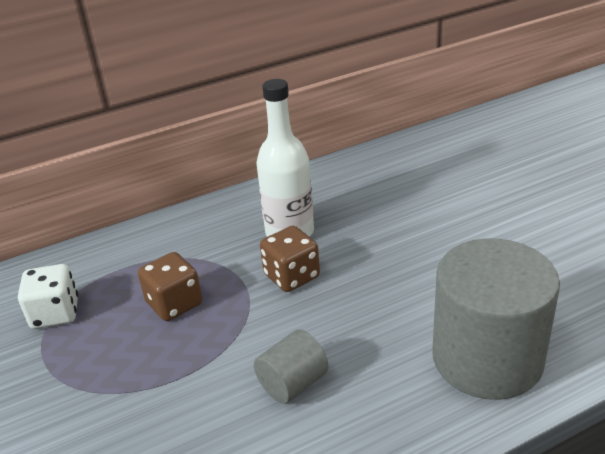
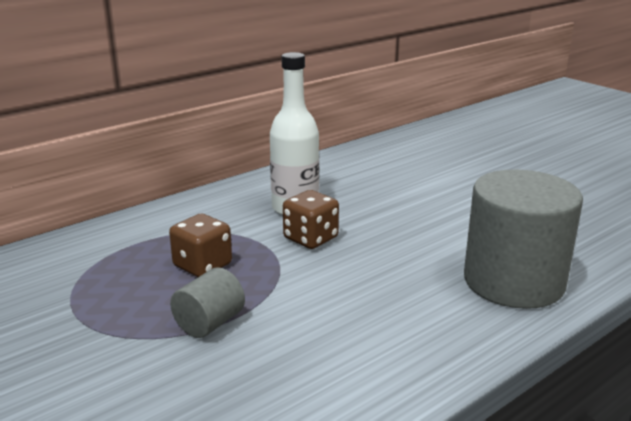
camera: 15 degrees left, 10 degrees down
(55, 313) = (78, 281): white dice -> none
(293, 383) = (346, 313): grey cylinder -> grey cylinder (209, 323)

